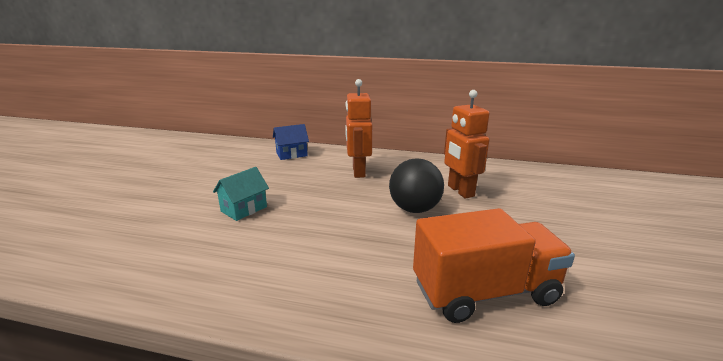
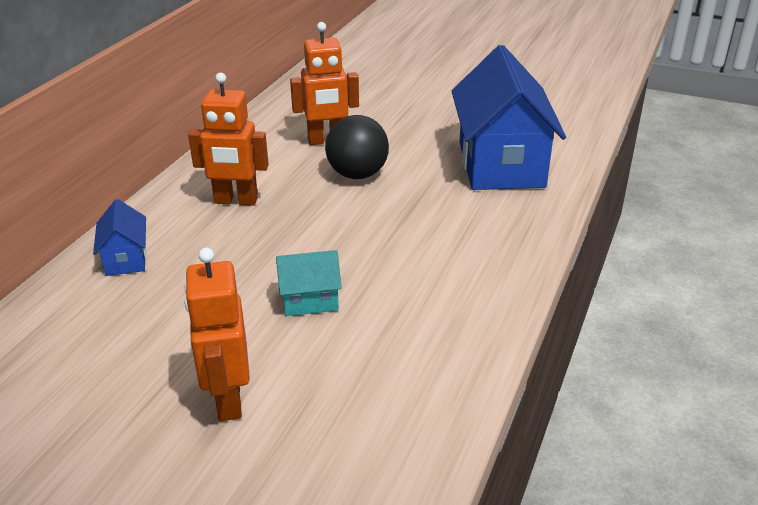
camera: 80 degrees left, 10 degrees up
(158, 196) = (228, 400): none -> orange robot
(244, 209) = (310, 300): turquoise house -> turquoise house turned 60 degrees counterclockwise
(484, 292) = (501, 164): orange truck -> blue house

